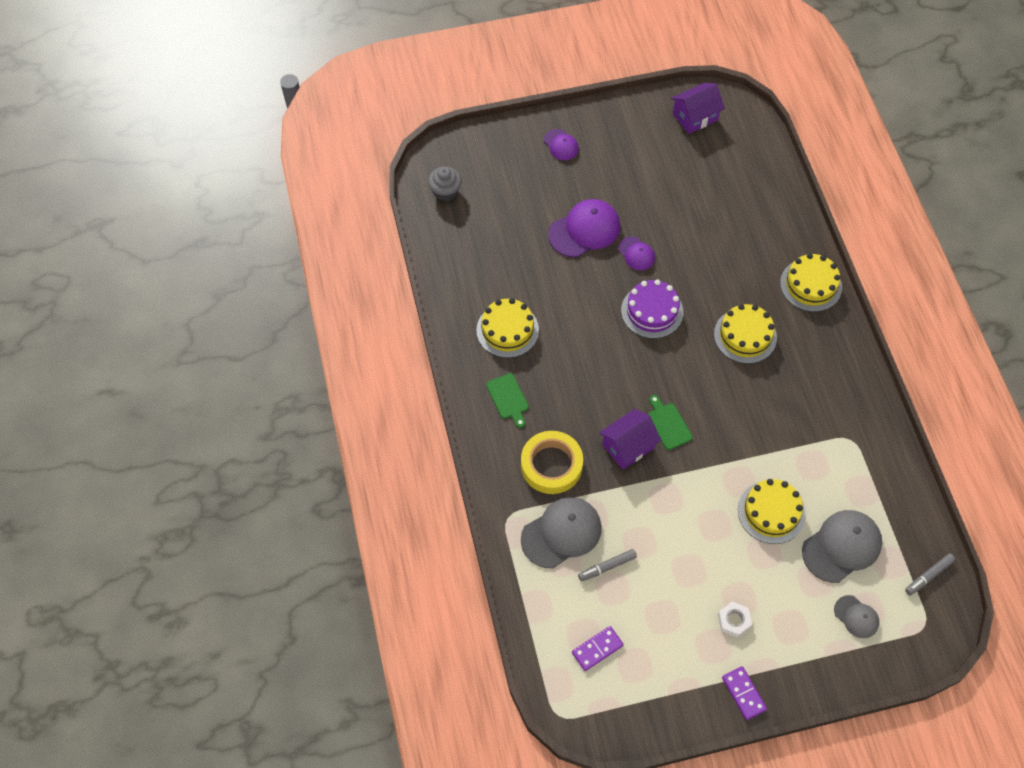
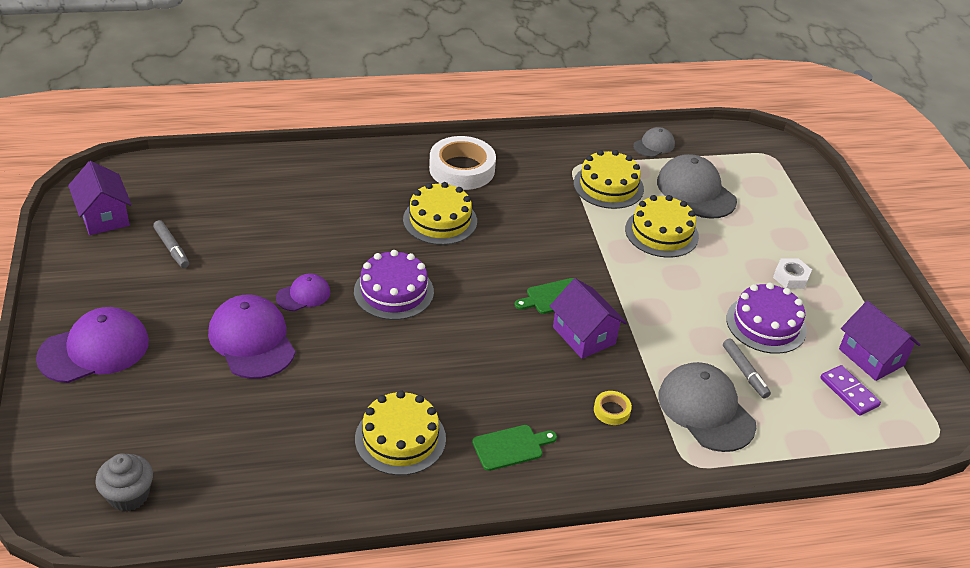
camera: 90 degrees left, 20 degrees down
(551, 465) = (611, 410): yellow tape -> yellow tape, size x0.45
(561, 145) = (94, 349): purple cap -> purple cap, size x1.84
(642, 676) = (871, 357): none -> purple house
(667, 591) = (766, 324): none -> purple cake
(744, 693) = (869, 281): purple domino -> none
(811, 285) = (381, 163): yellow cake -> yellow cake (608, 186)
(820, 347) = (462, 169): none -> white tape
(856, 617) = (769, 194): grey cap -> grey cap (654, 145)
(928, 576) = (719, 144): grey marker -> grey marker (172, 248)

